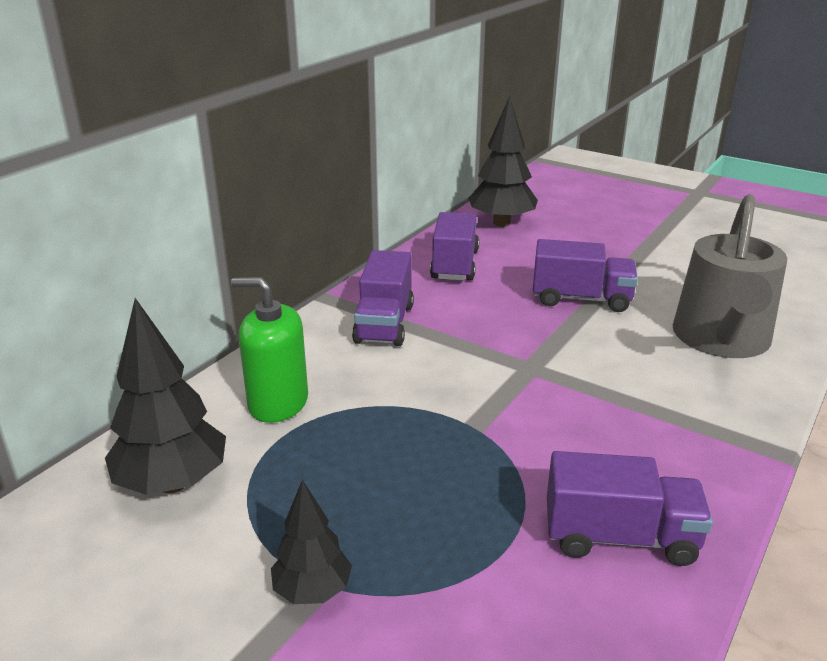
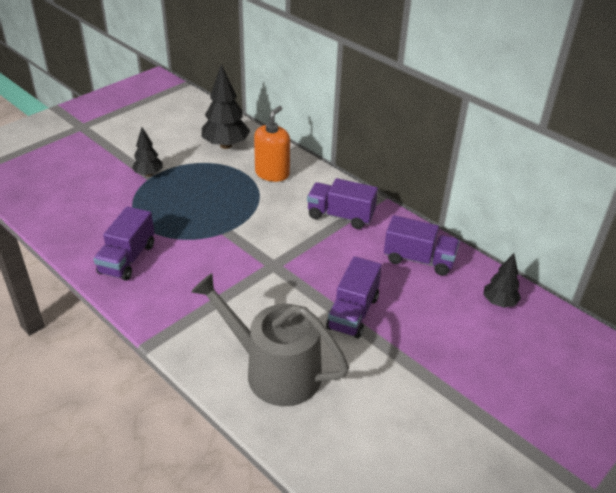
camera: 100 degrees right, 10 degrees up
(278, 403) = (272, 173): green soap dispenser -> orange soap dispenser
(501, 223) = (499, 302): black tree -> black tree, size x0.59

